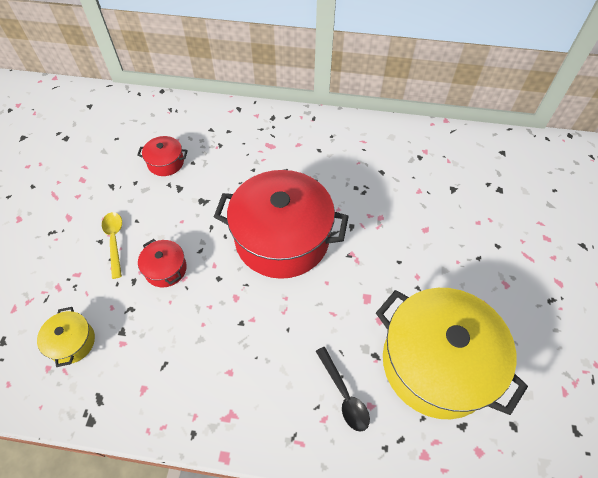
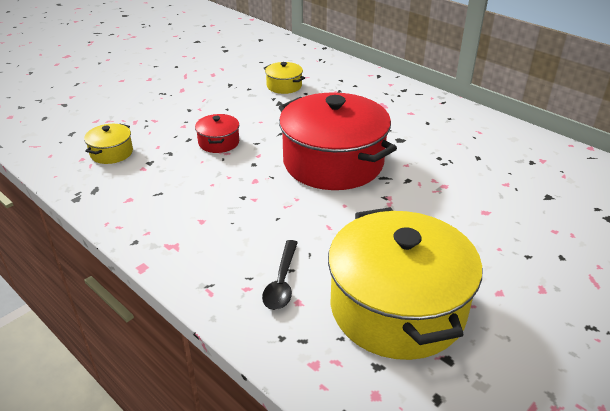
camera: 35 degrees right, 20 degrees down
(114, 241) = (199, 113): yellow spoon -> none
(166, 162) = (284, 86): red pot -> yellow pot

